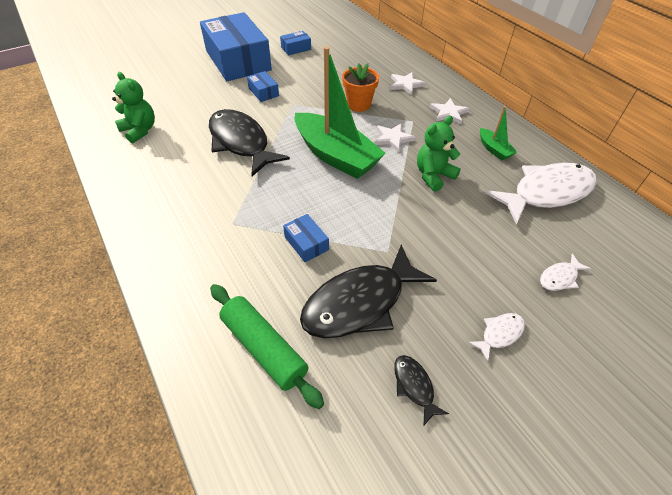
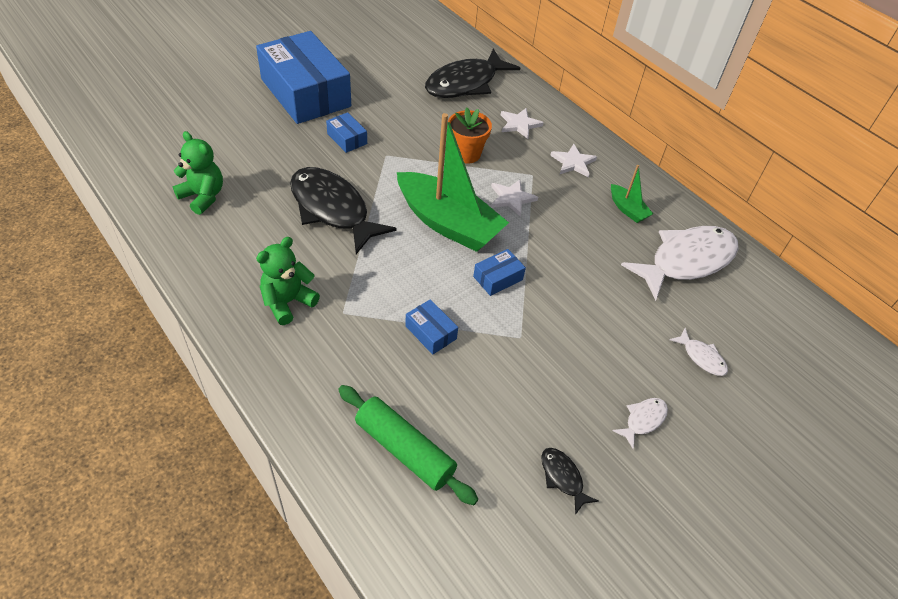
camera: 10 degrees left, 0 degrees up
(296, 48) = (377, 73): blue box -> blue box (498, 278)
(360, 302) = (498, 396): black fish -> black fish (465, 83)
(433, 176) = (562, 245): green teddy bear -> green teddy bear (288, 302)
(560, 277) = (701, 357): white fish -> white fish turned 90 degrees counterclockwise

